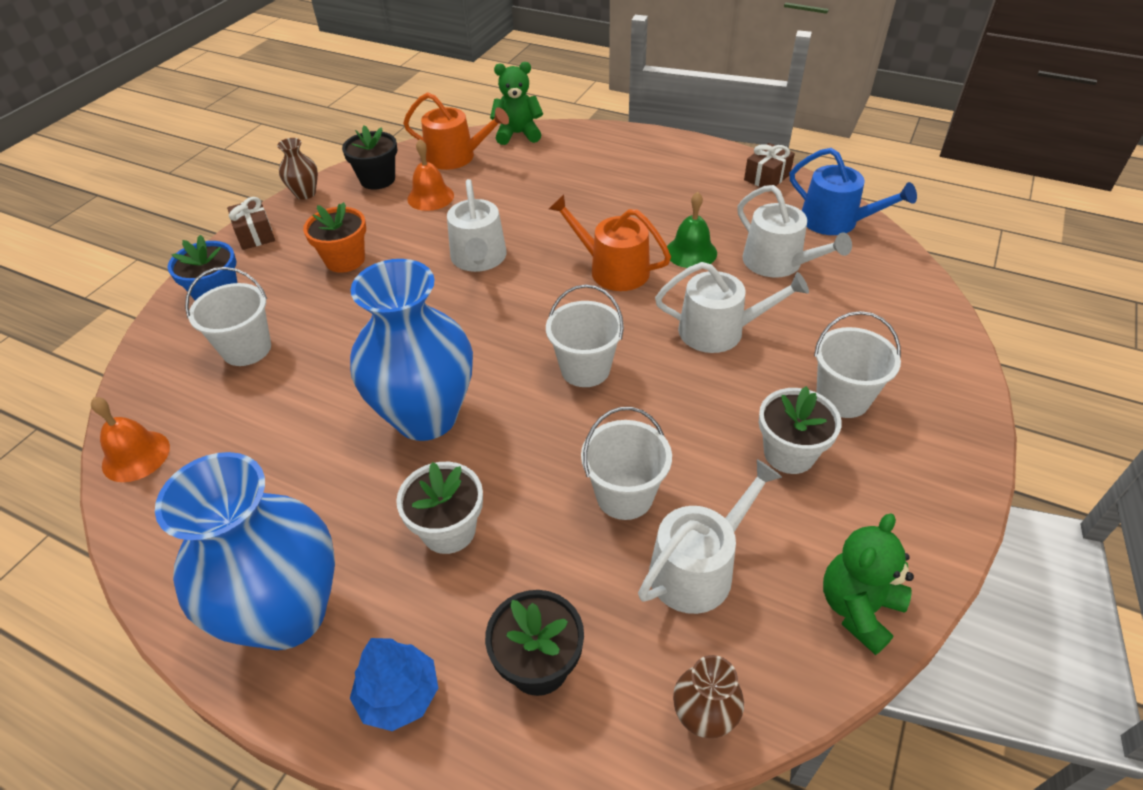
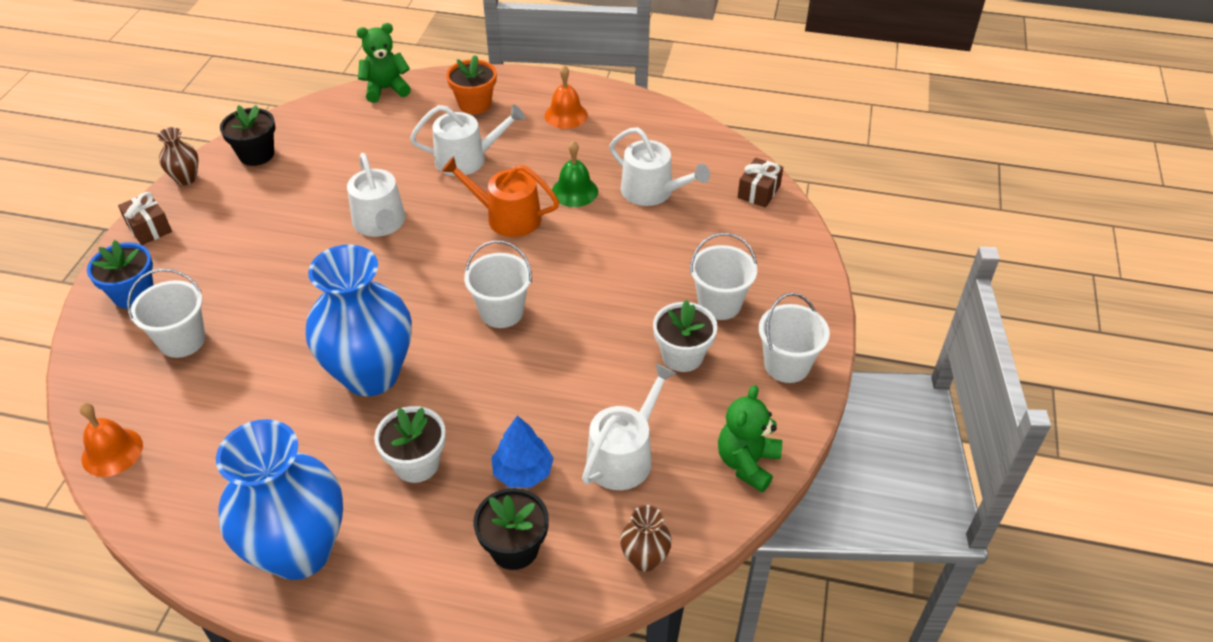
camera: 15 degrees left, 0 degrees up
(345, 260) = (250, 242): orange flower pot -> orange flower pot (474, 104)
(399, 695) = (410, 590): blue tree -> blue tree (523, 472)
(430, 197) = (316, 166): orange bell -> orange bell (566, 115)
(456, 157) = (330, 121): orange watering can -> none
(624, 495) = (556, 411): white bucket -> white bucket (787, 365)
(720, 331) = (611, 261): white watering can -> white watering can (467, 159)
(767, 177) = (631, 109): brown gift -> brown gift (758, 191)
(836, 221) = (697, 146): blue watering can -> none

